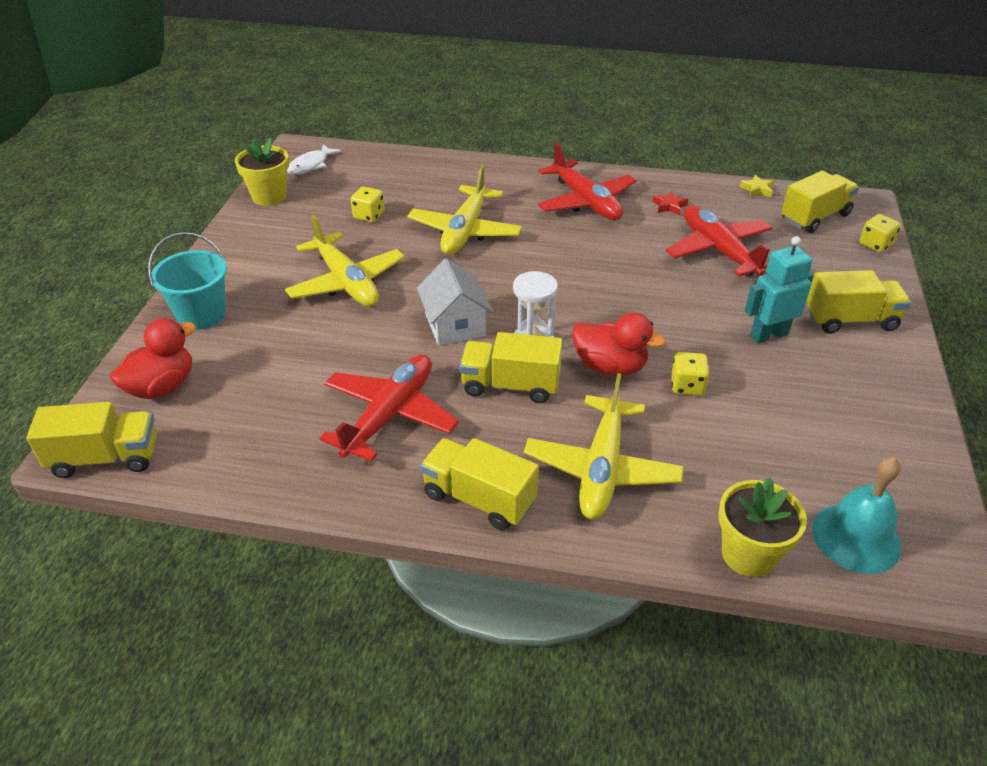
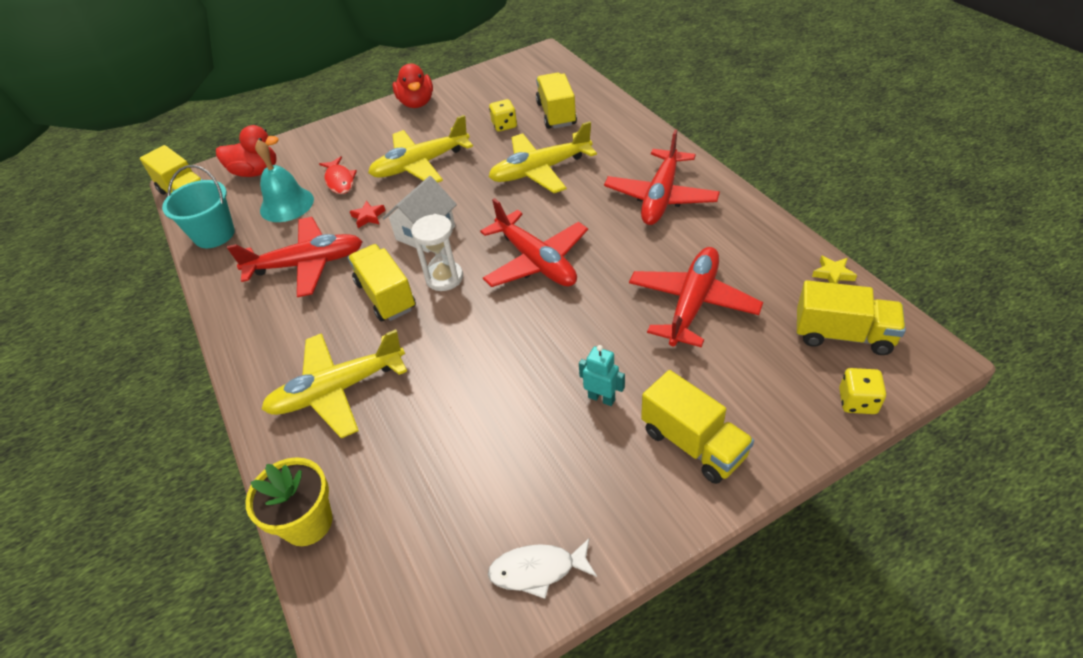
camera: 55 degrees right, 5 degrees up
(201, 314) = (330, 140): turquoise bucket -> turquoise bucket (214, 235)
(269, 196) = (474, 81): yellow flower pot -> none
(285, 338) = (340, 181): none -> red fish
(310, 165) = (530, 70): white fish -> white fish (537, 570)
(347, 282) = (420, 165): yellow plane -> yellow plane turned 45 degrees clockwise
(479, 498) = (260, 349): yellow truck -> yellow truck (556, 114)
(579, 289) = (536, 261): none -> red plane
(610, 367) = (457, 330): red duck -> red duck (417, 103)
(669, 206) = (721, 240): red star -> red star (368, 217)
(687, 386) = (477, 384): yellow dice -> none
(768, 335) = (601, 398): turquoise robot -> turquoise robot, size x0.64
(856, 537) = (379, 587): turquoise bell -> turquoise bell (287, 204)

